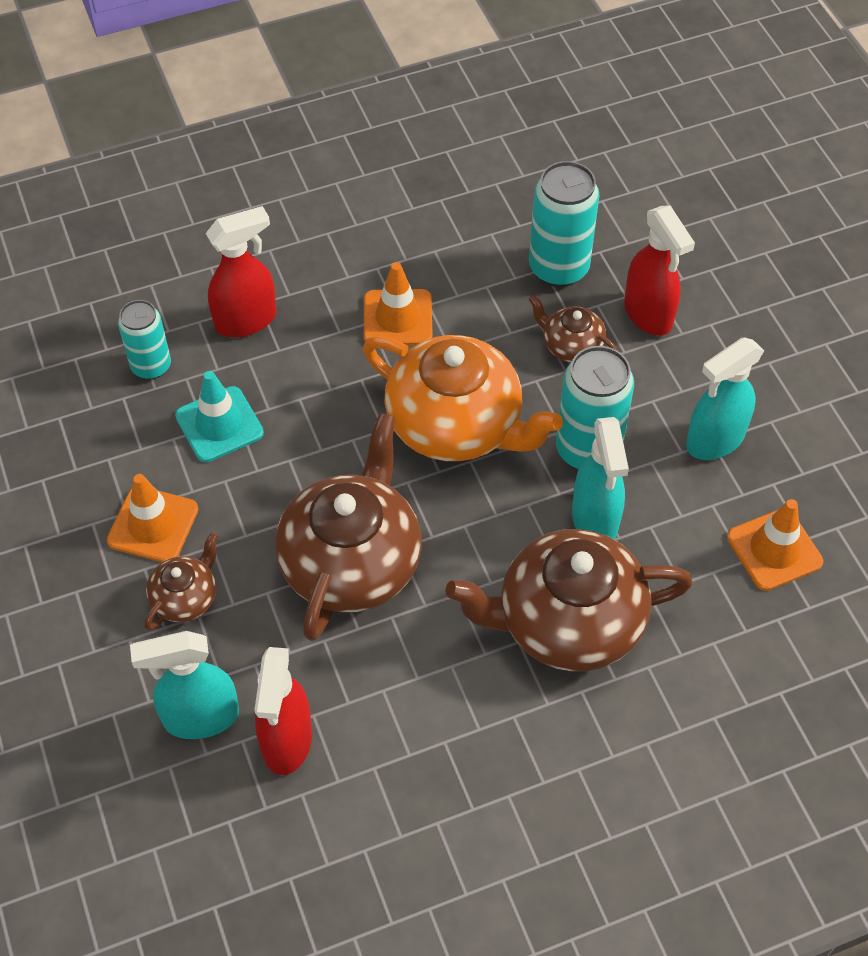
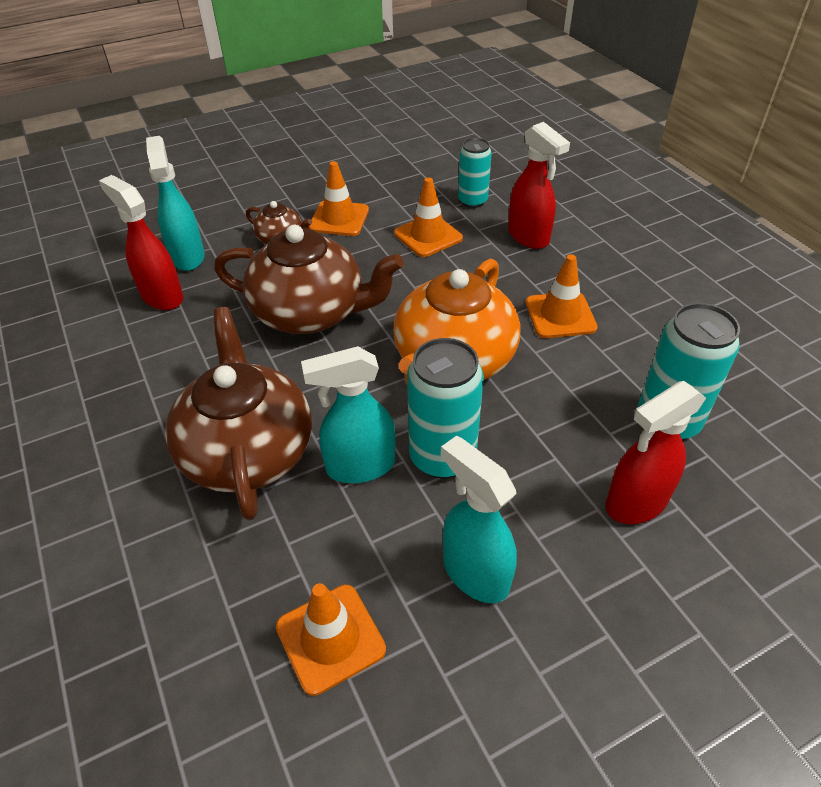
camera: 85 degrees right, 10 degrees down
(219, 424) = (428, 236): turquoise traffic cone -> orange traffic cone
(287, 741) = (162, 296): red spray bottle -> red spray bottle turned 45 degrees clockwise
(571, 345) = (569, 437): brown teapot -> none

